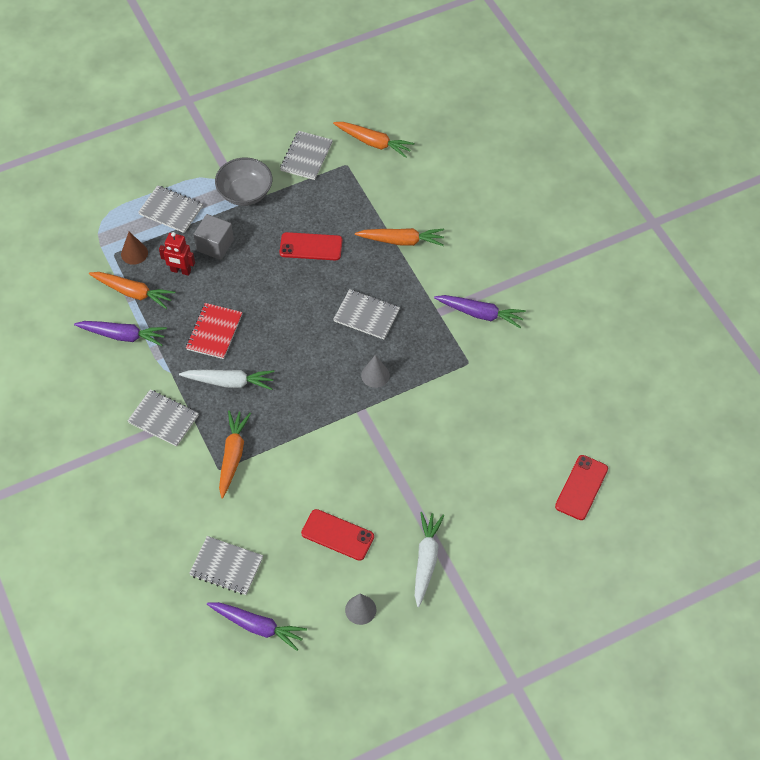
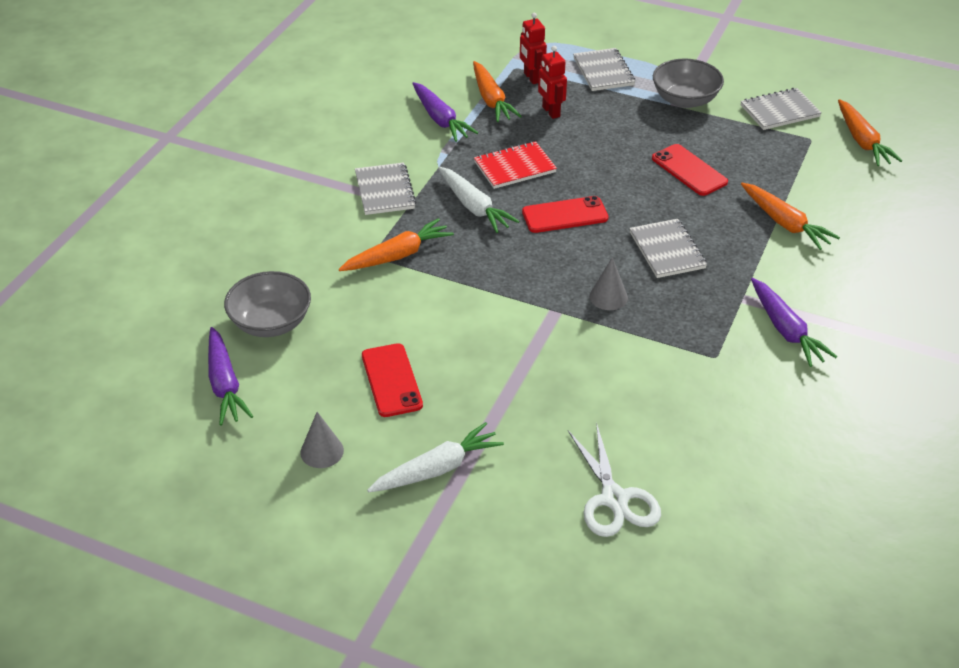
camera: 50 degrees right, 15 degrees down
(134, 253) = (531, 78): brown cone -> red robot
(215, 245) = (605, 115): grey cube -> none
(226, 566) = (271, 323): grey notebook -> grey bowl
(521, 491) = (614, 499): none -> white scissors
(581, 487) = (685, 552): red phone -> red phone (565, 215)

